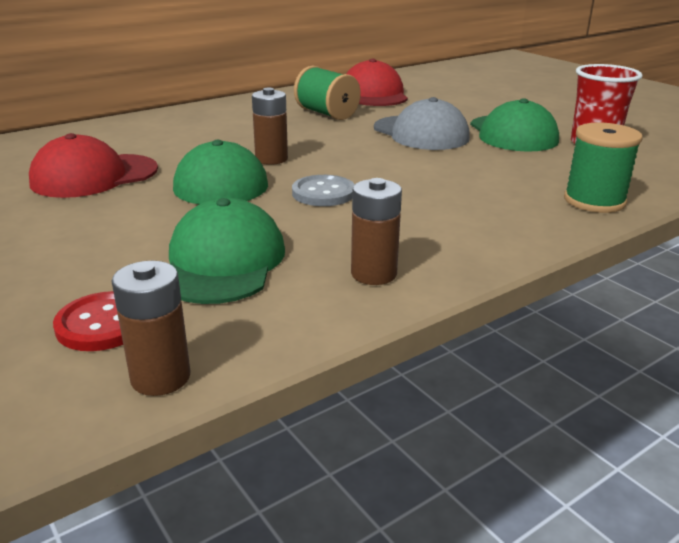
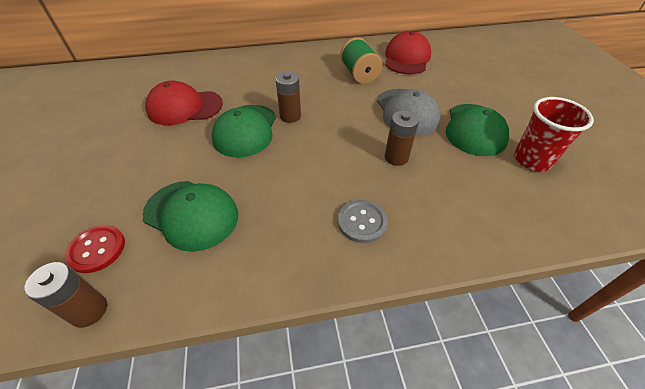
camera: 25 degrees right, 20 degrees up
(223, 262) = (191, 214): green cap -> green cap turned 90 degrees clockwise
(323, 193) = (295, 162): grey button -> grey button (362, 222)
(373, 274) = (264, 260): brown battery -> brown battery (396, 157)
(594, 201) = (477, 231): green spool -> none

